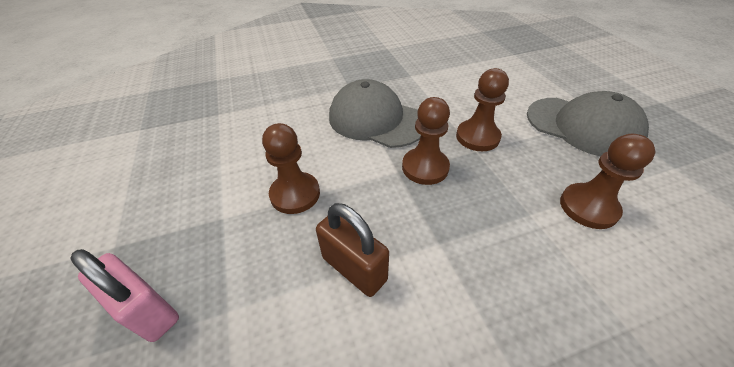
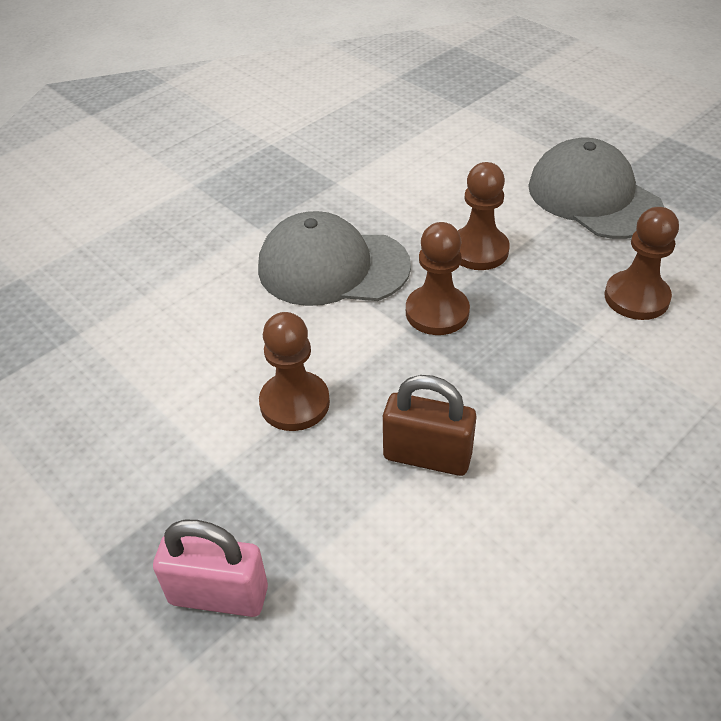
camera: 25 degrees left, 0 degrees up
(582, 126) = (593, 197): grey cap -> grey cap turned 135 degrees counterclockwise

